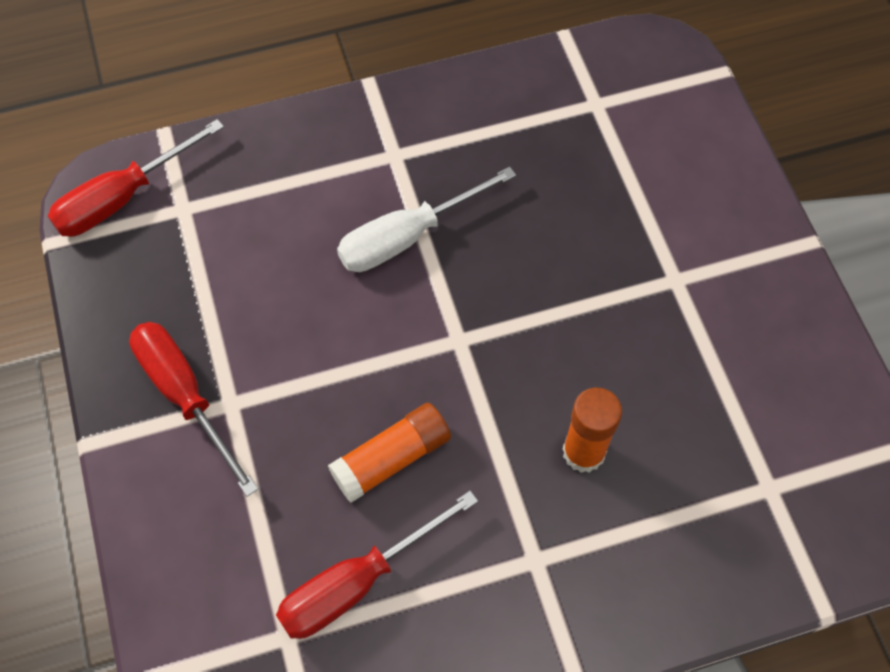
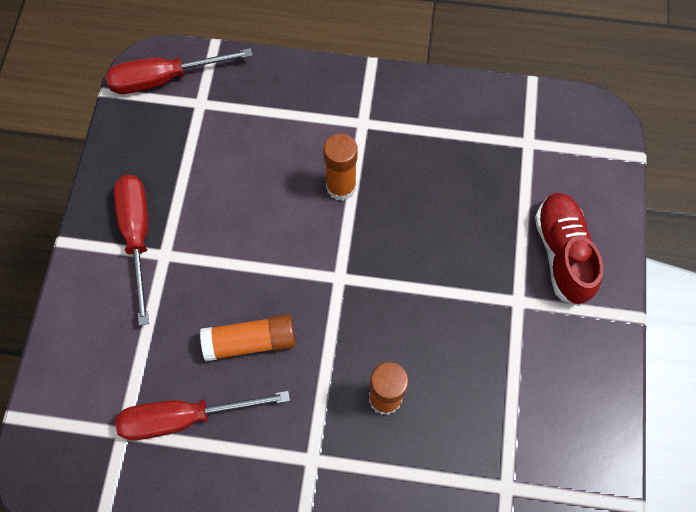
camera: 25 degrees right, 5 degrees up
(407, 237) = (341, 187): white screwdriver -> orange glue stick
(696, 208) = (562, 253): none -> red shoe

